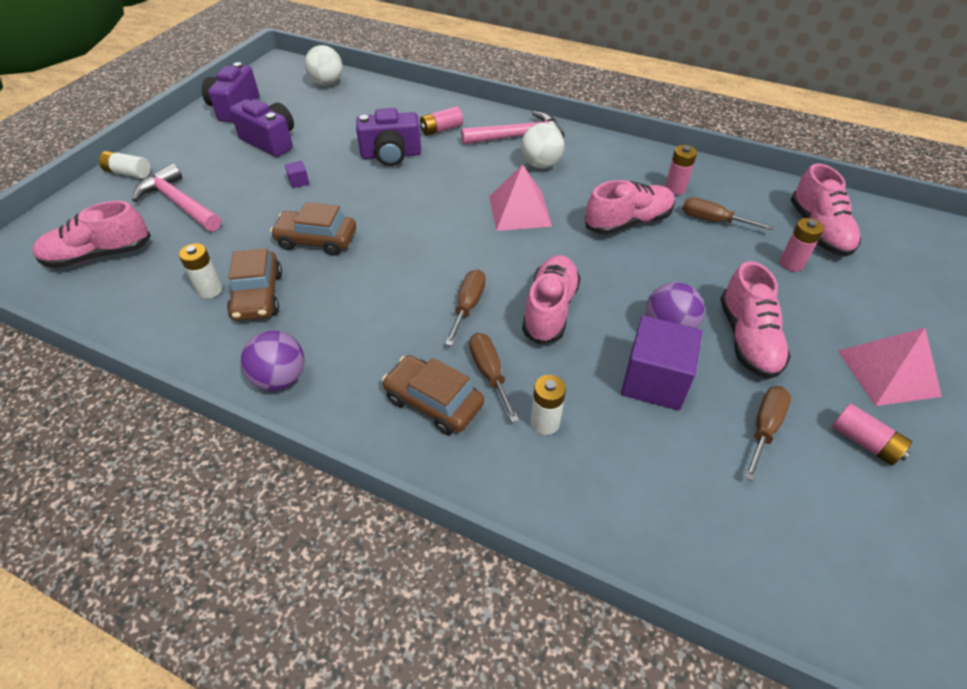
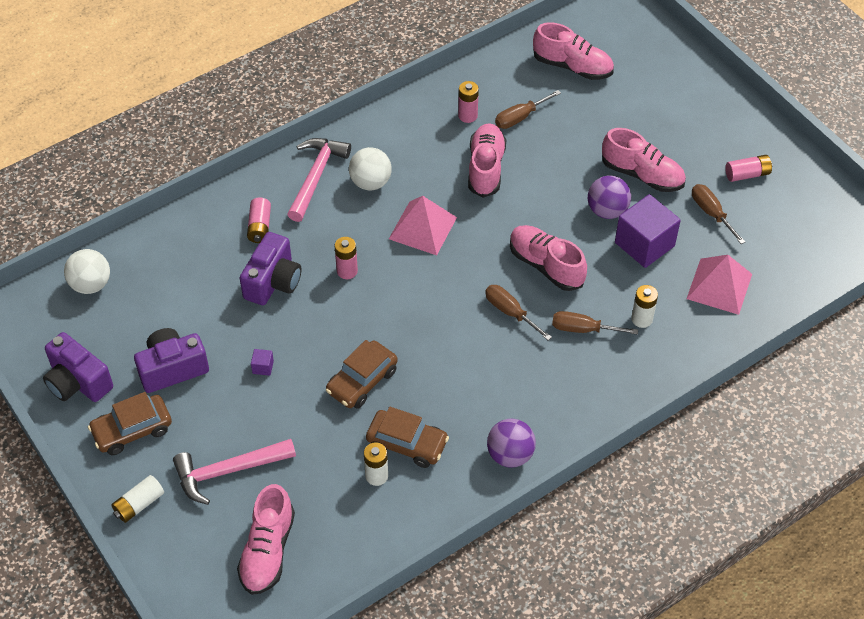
camera: 60 degrees left, 5 degrees up
(433, 402) = (588, 372): brown car -> brown car (132, 430)
(791, 264) = (593, 105): pink battery -> pink battery (347, 271)
(887, 372) = (710, 126): pink pyramid -> pink pyramid (719, 286)

